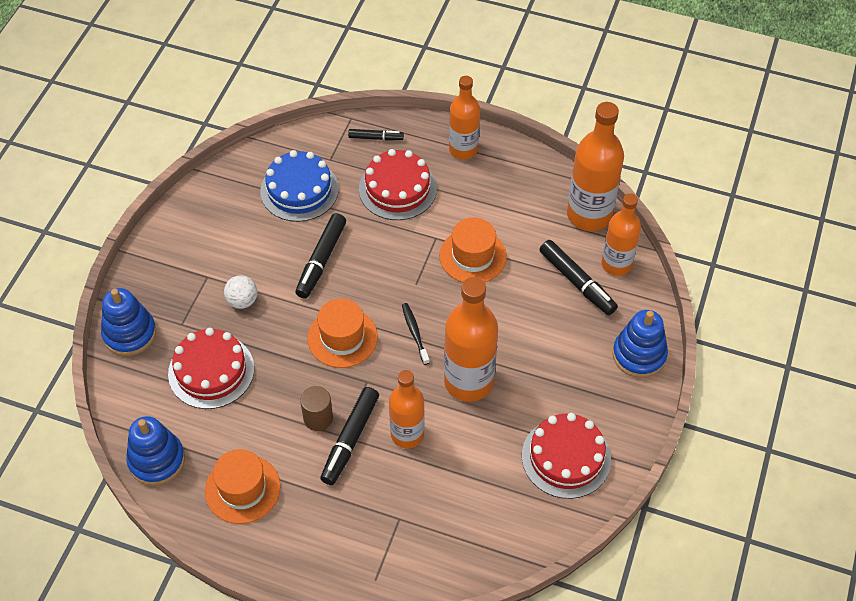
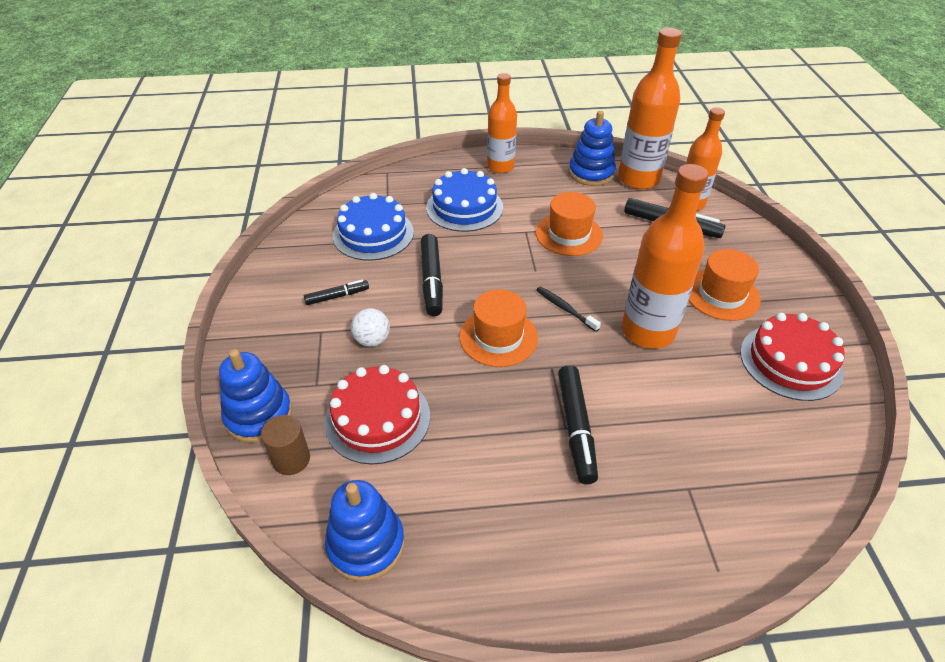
camera: 25 degrees left, 10 degrees down
(242, 489) = (493, 532): orange hat -> orange hat (721, 294)
(318, 418) = (527, 420): brown cylinder -> brown cylinder (291, 459)
(376, 138) = (419, 179): black marker -> black marker (337, 296)
(397, 189) = (464, 207): red cake -> blue cake
(407, 434) = (629, 400): orange bottle -> none
(639, 355) = (770, 259): blue stacking toy -> blue stacking toy (591, 173)

